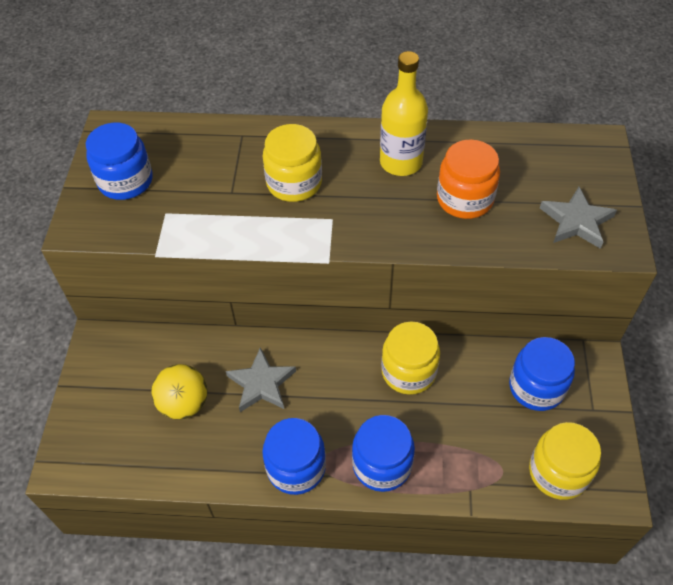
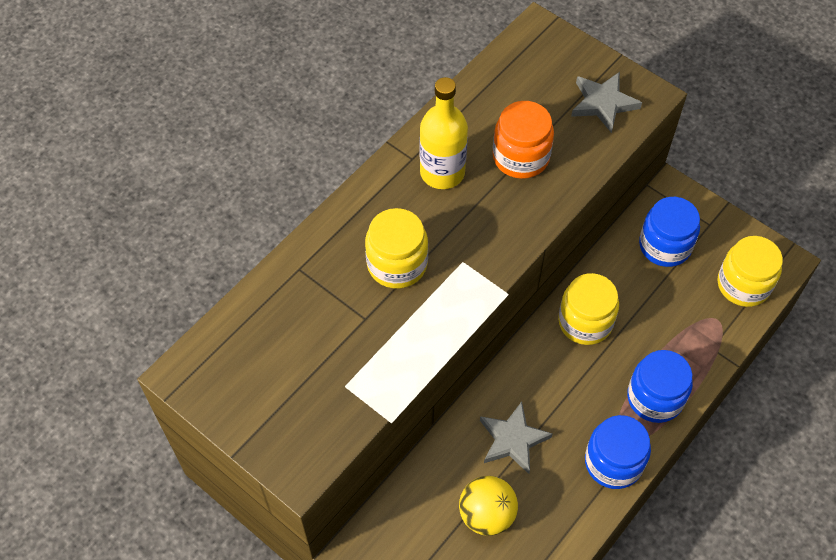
camera: 55 degrees left, 5 degrees up
(125, 181) = (273, 398): blue jar -> none

